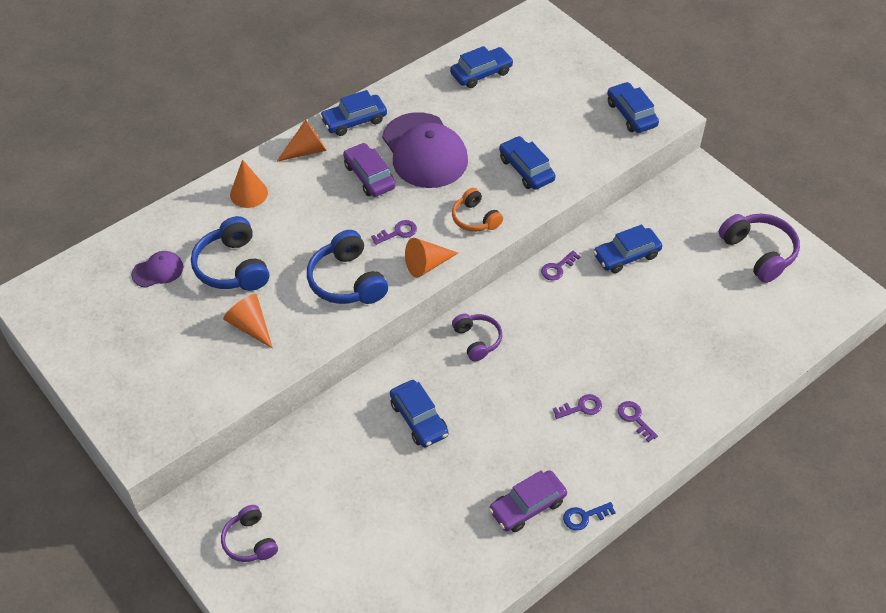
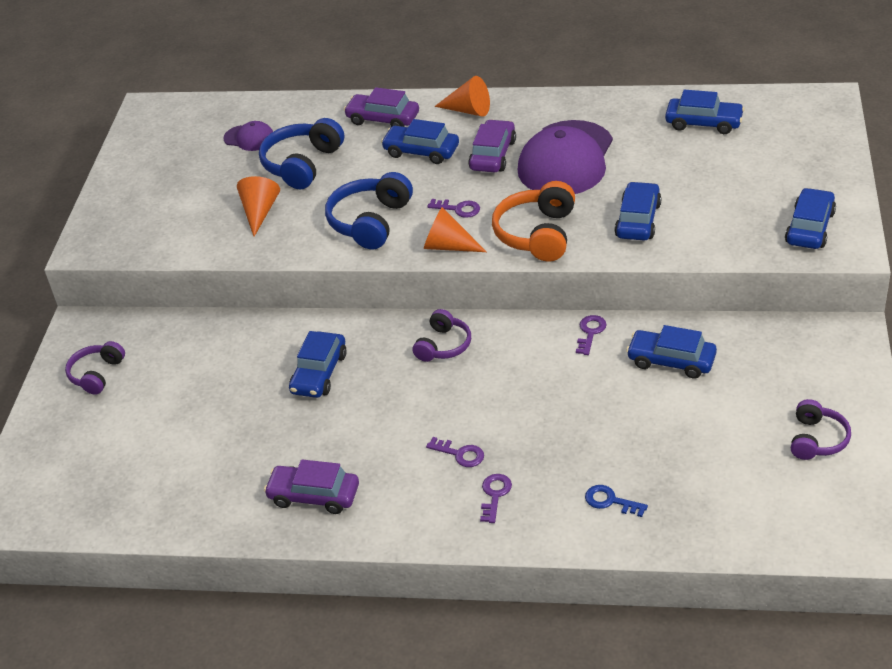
camera: 50 degrees right, 10 degrees down
(249, 193) = (383, 119): orange cone -> purple car
(354, 121) = (537, 107): blue car -> blue car (421, 151)
(475, 218) = (537, 234): orange headphones -> orange headphones, size x1.59
(557, 268) = (590, 332): purple key -> purple key turned 105 degrees clockwise
(584, 517) = (347, 537): blue key -> blue key (610, 501)
(758, 253) = (817, 439): purple headphones -> purple headphones, size x0.63

